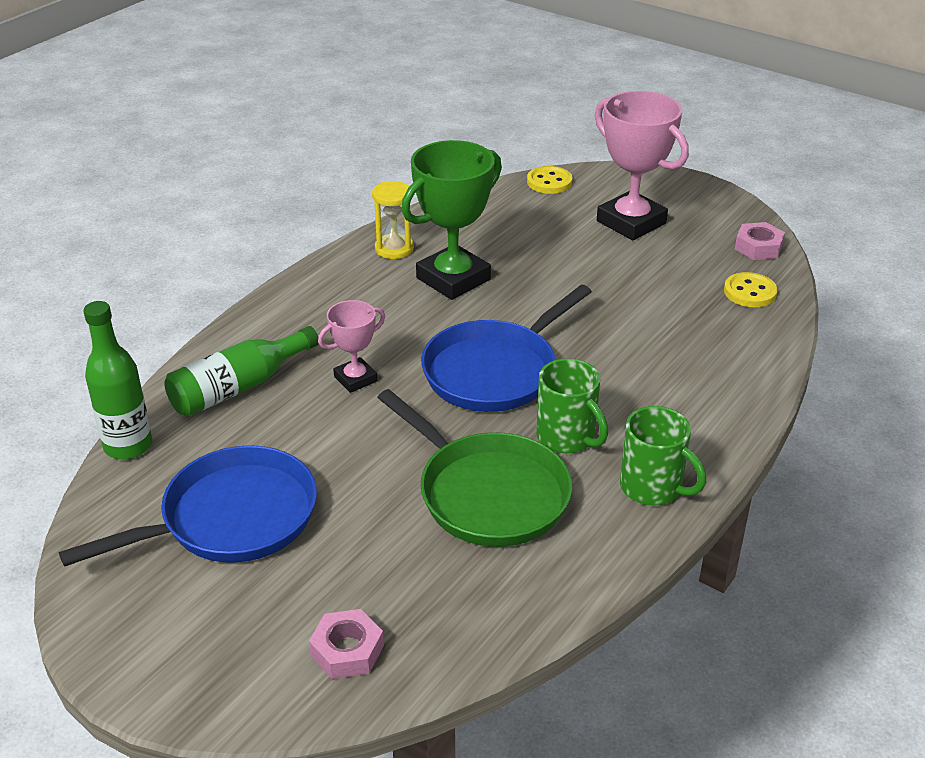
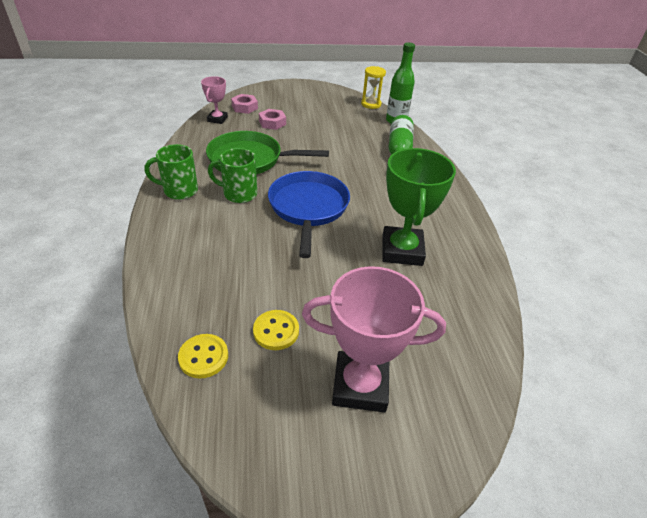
camera: 135 degrees right, 5 degrees up
(231, 518) = (328, 118): blue pan -> none
(355, 379) = (362, 175): pink trophy -> pink trophy (217, 119)
(394, 249) = (462, 253): yellow hourglass -> yellow hourglass (371, 104)
(549, 182) = (477, 396): yellow button -> yellow button (276, 331)
(758, 247) = (228, 427): pink nut -> pink nut (272, 123)

